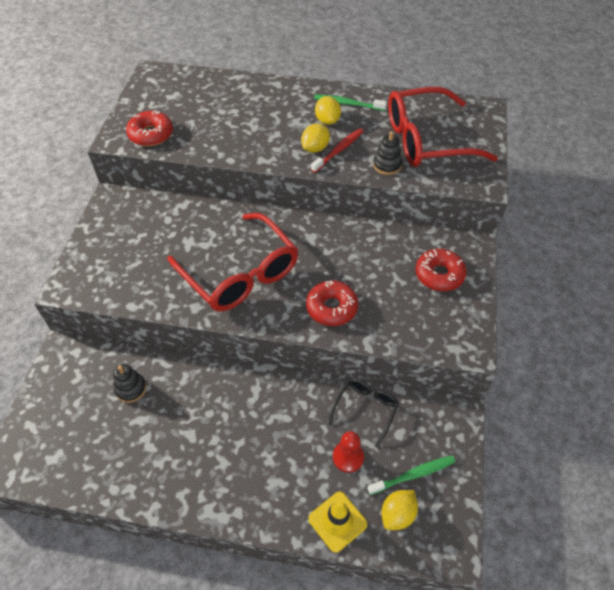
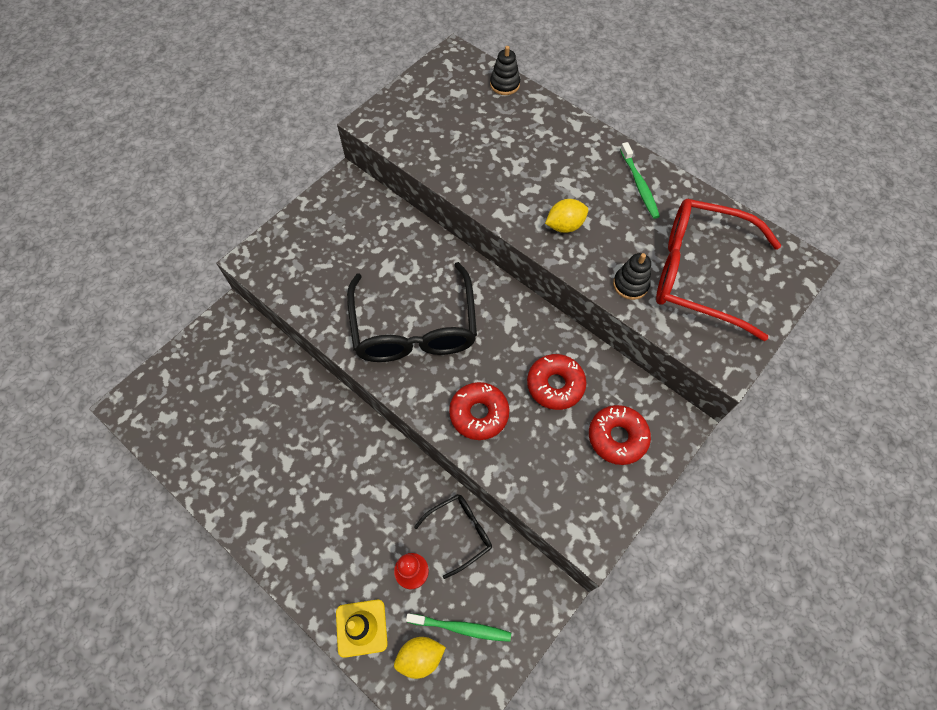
camera: 30 degrees right, 10 degrees up
(131, 388) = (264, 387): black stacking toy -> black stacking toy (504, 84)
(151, 134) = (407, 131): red donut -> red donut (555, 385)
(240, 273) = (414, 327): red glasses -> black glasses
(327, 120) = (601, 196): yellow lemon -> none
(338, 150) = (588, 240): red toothbrush -> none
(348, 104) = (639, 185): green toothbrush -> green toothbrush turned 150 degrees counterclockwise

